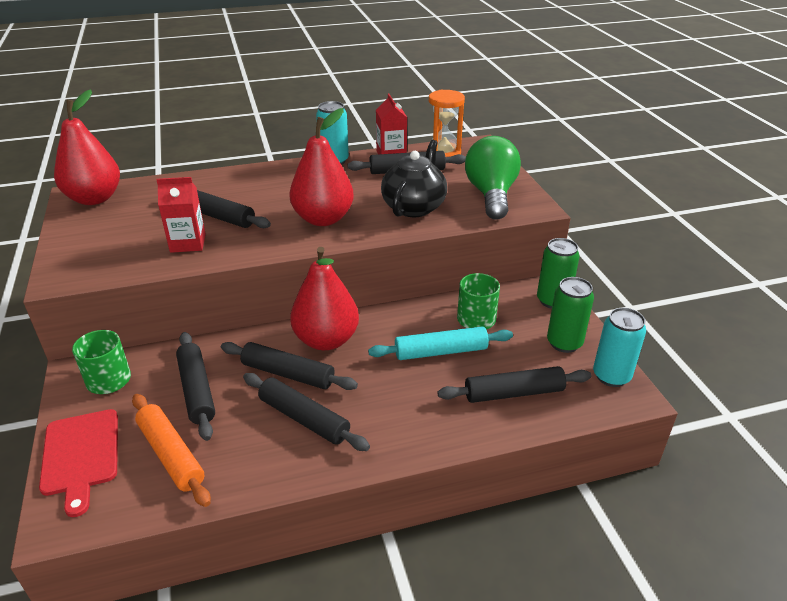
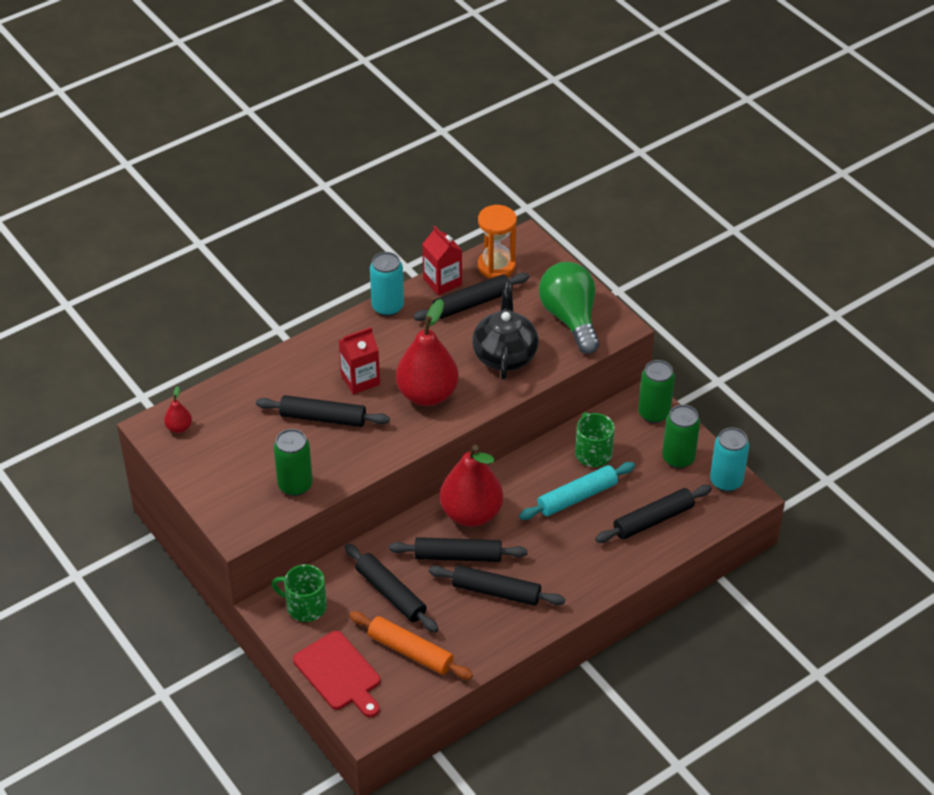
camera: 20 degrees left, 10 degrees up
(94, 198) = (179, 427): red pear -> red pear, size x0.43
(146, 257) = (295, 485): none -> green can
(188, 243) = (321, 459): red carton -> red carton (360, 380)

